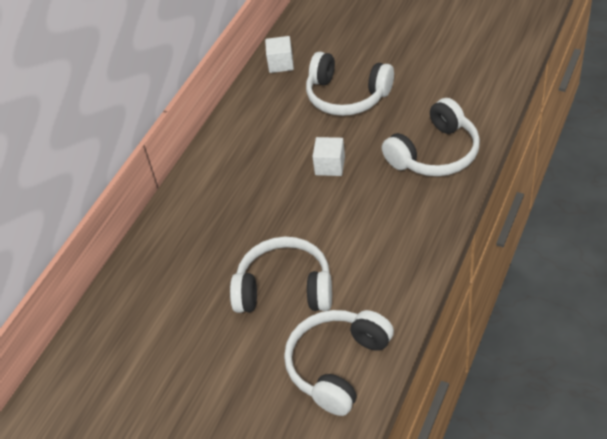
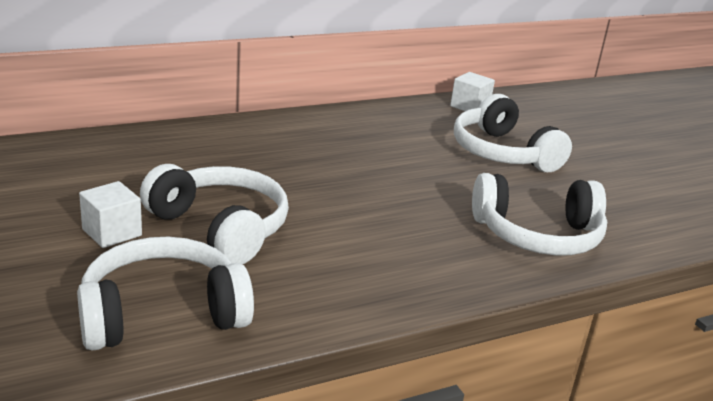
camera: 30 degrees right, 20 degrees down
(330, 166) = (410, 182): white cube -> white cube (112, 232)

